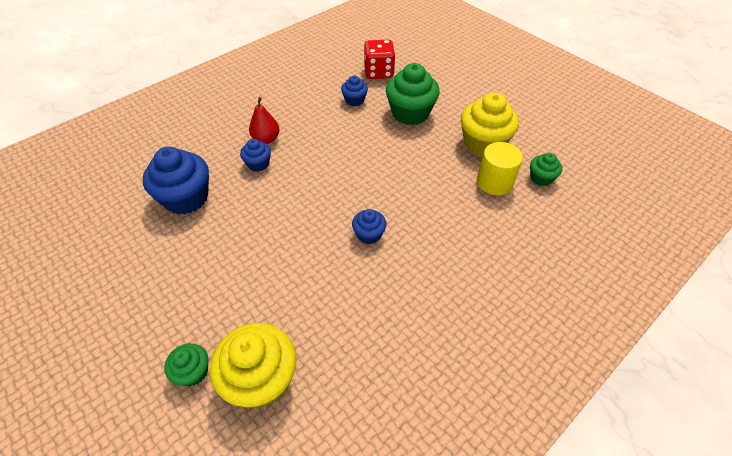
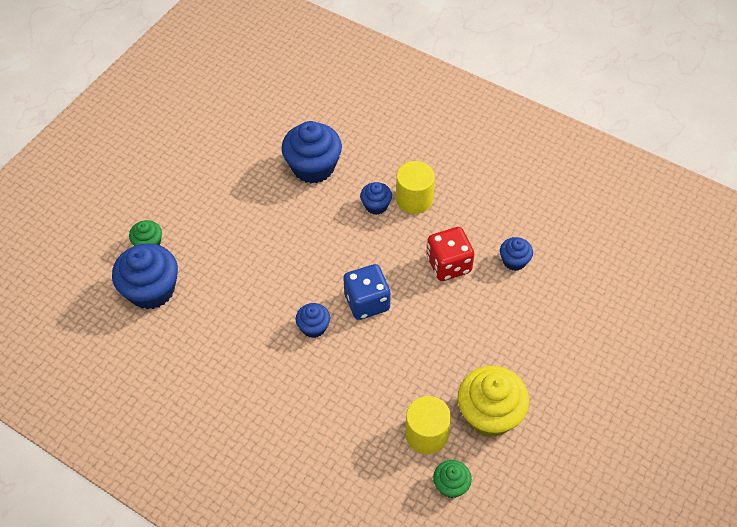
camera: 75 degrees right, 5 degrees up
(261, 379) = (151, 290): yellow cupcake -> blue cupcake
(266, 139) = (414, 199): red pear -> yellow cylinder
(357, 191) = (367, 302): none -> blue dice
(378, 72) = (582, 272): red dice -> red dice (448, 264)
(410, 113) = (514, 324): green cupcake -> none

